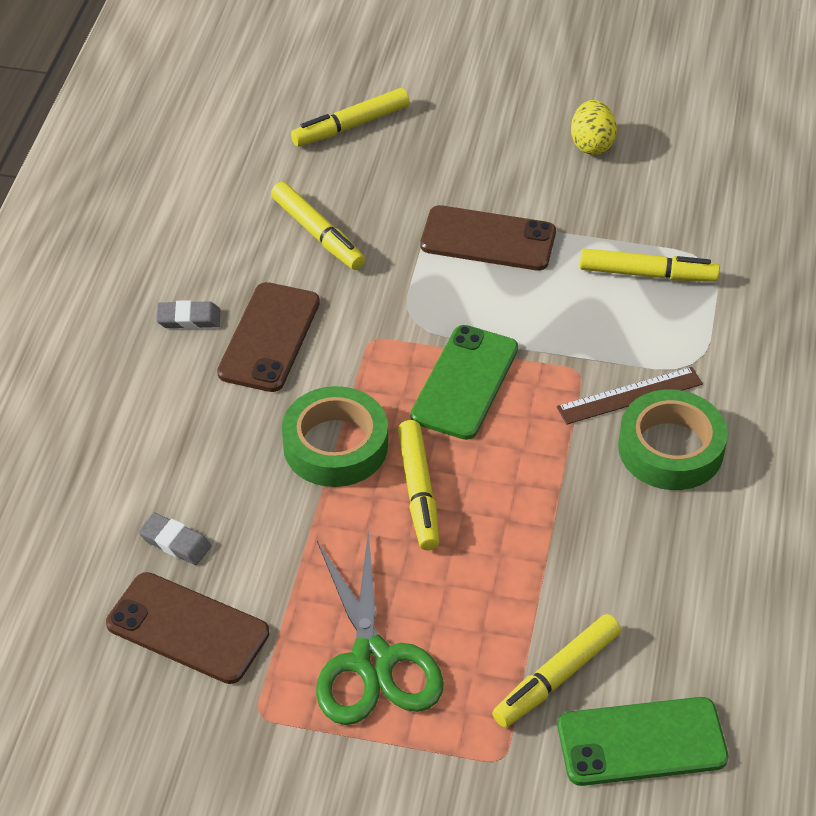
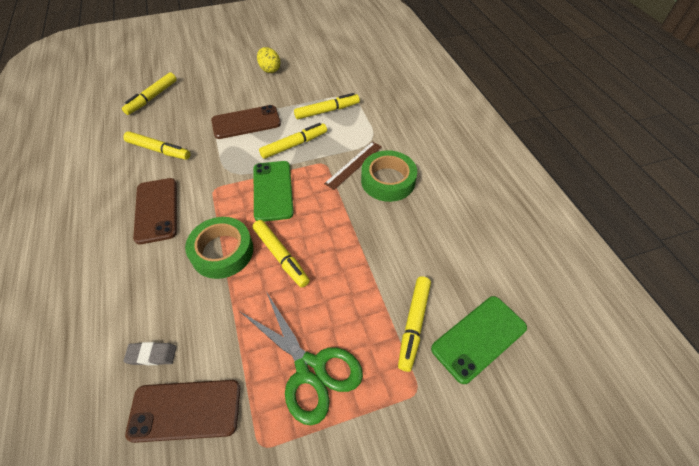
camera: 30 degrees left, 5 degrees up
(188, 319) = (104, 219): grey eraser -> none
(547, 316) = (294, 145): none -> yellow marker

